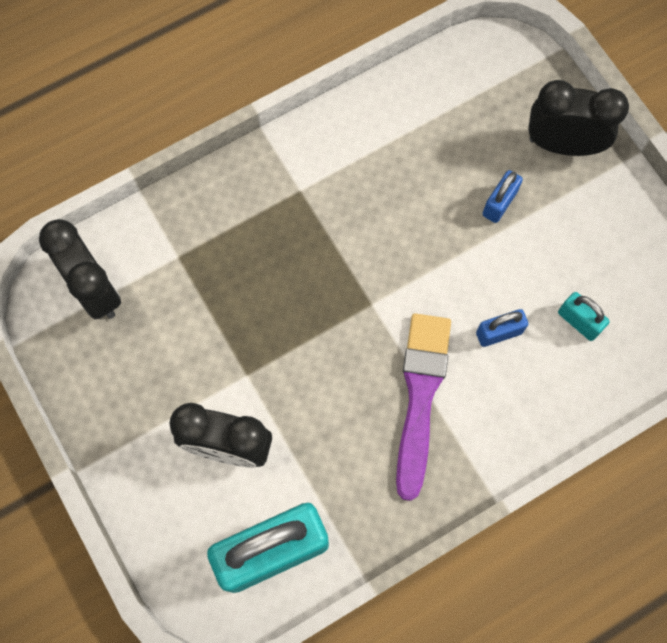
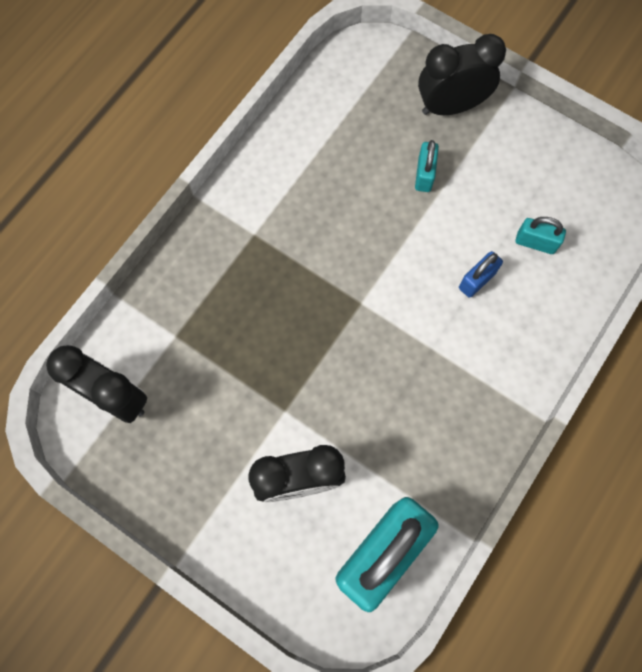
camera: 25 degrees left, 0 degrees up
(420, 396) = (439, 361): purple brush -> none
(499, 203) = (424, 175): blue padlock -> turquoise padlock

